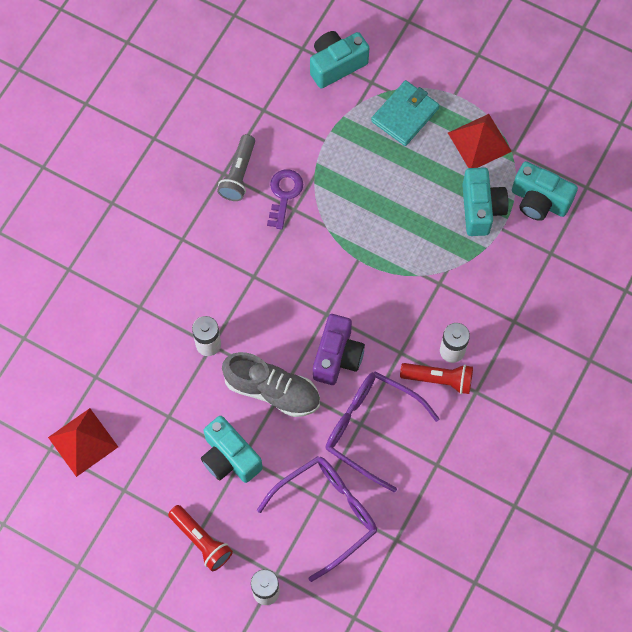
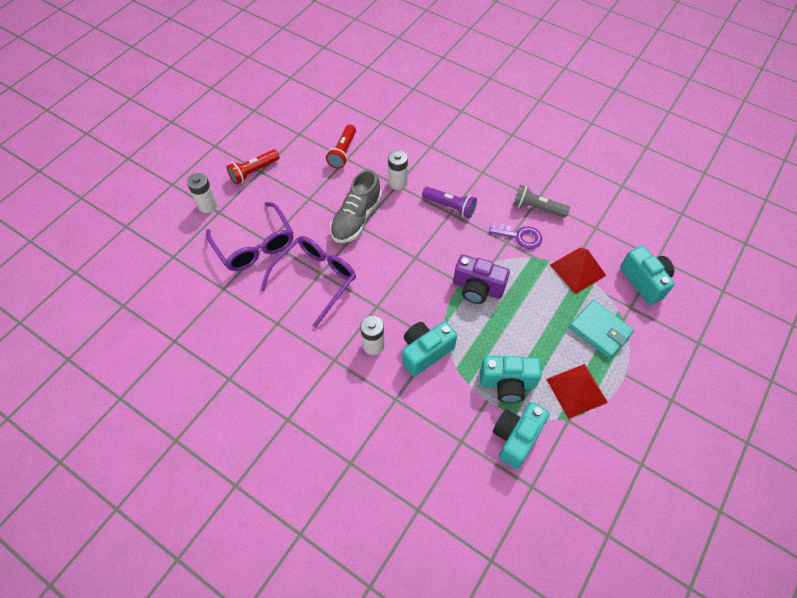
camera: 95 degrees right, 10 degrees down
(83, 442) = (336, 114): red pyramid -> red pyramid (577, 270)
(229, 458) = (309, 190): turquoise camera -> turquoise camera (425, 352)
(244, 276) = (450, 207): none -> purple flashlight
(337, 357) = (378, 261): purple camera -> purple camera (477, 288)
(439, 379) = (349, 332): red flashlight -> red flashlight (343, 152)

